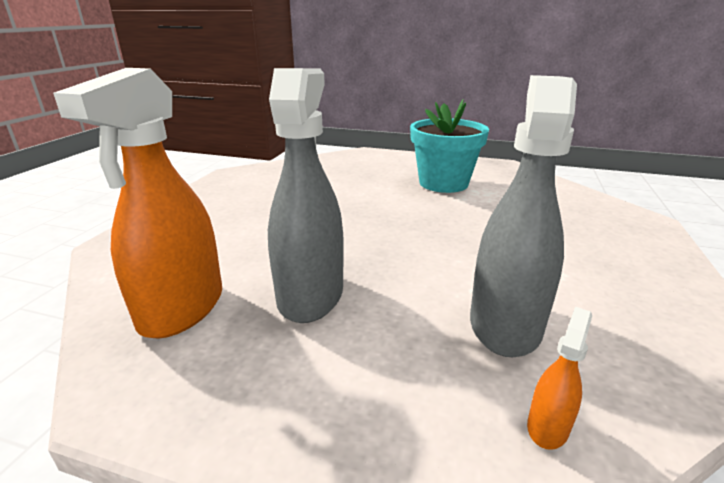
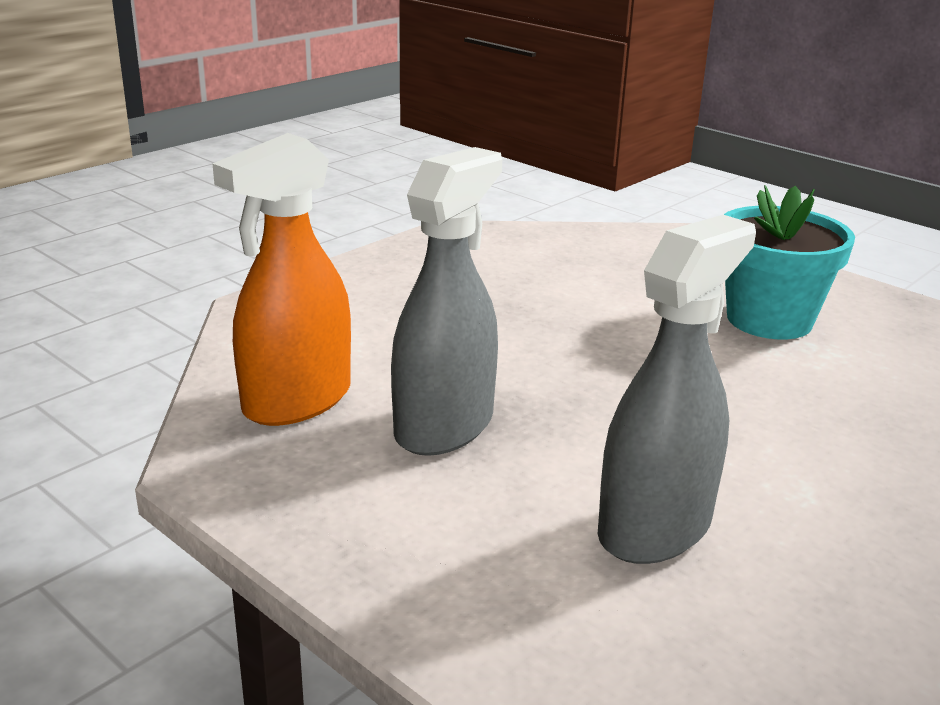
camera: 25 degrees right, 0 degrees up
(548, 427) = (596, 629): orange spray bottle -> none

